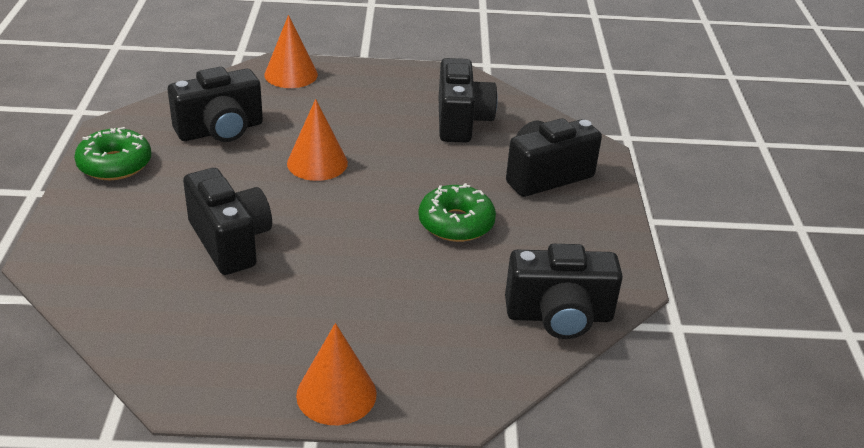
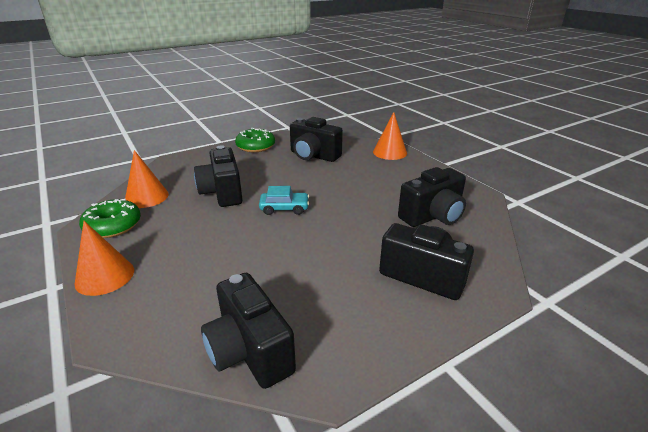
camera: 60 degrees right, 5 degrees down
(230, 241) = (222, 193): black camera -> black camera turned 135 degrees clockwise
(317, 163) = (319, 188): orange cone -> orange cone (147, 197)
(333, 207) = (284, 208): none -> turquoise car
(456, 223) = (316, 256): green donut -> green donut (113, 226)

